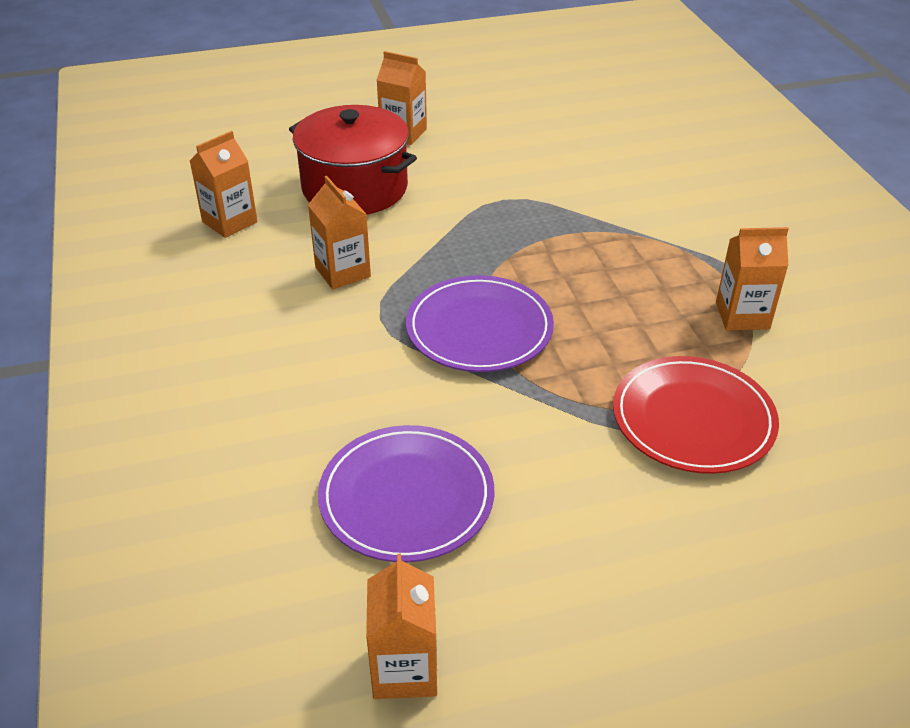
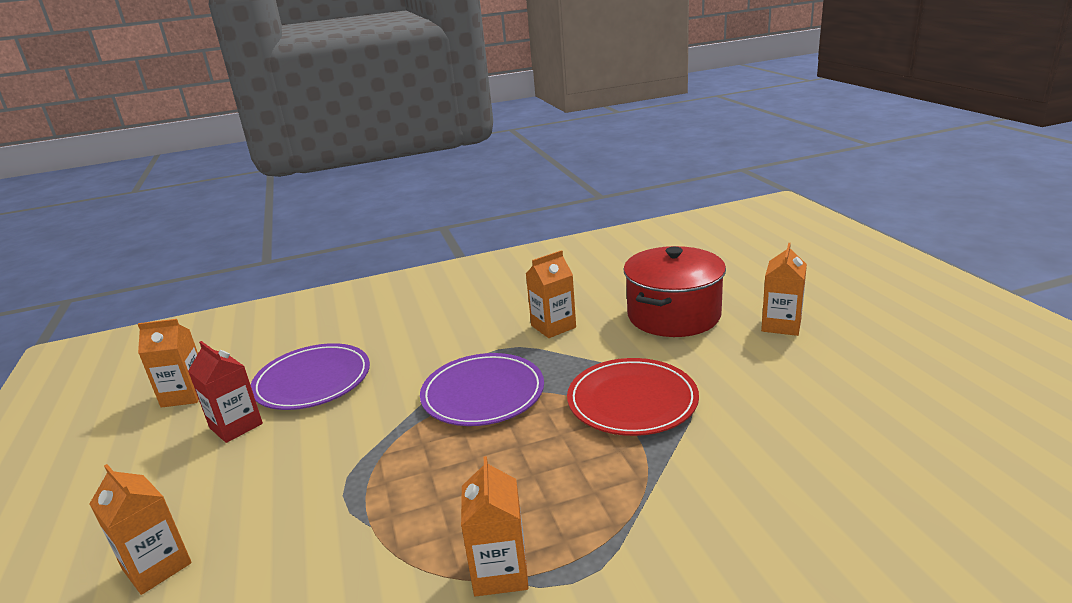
camera: 90 degrees right, 15 degrees down
(229, 222) = (608, 277): orange carton -> orange carton (157, 566)
(507, 566) = (236, 426): none -> red carton
(693, 419) = (345, 523): red plate -> red plate (632, 401)

